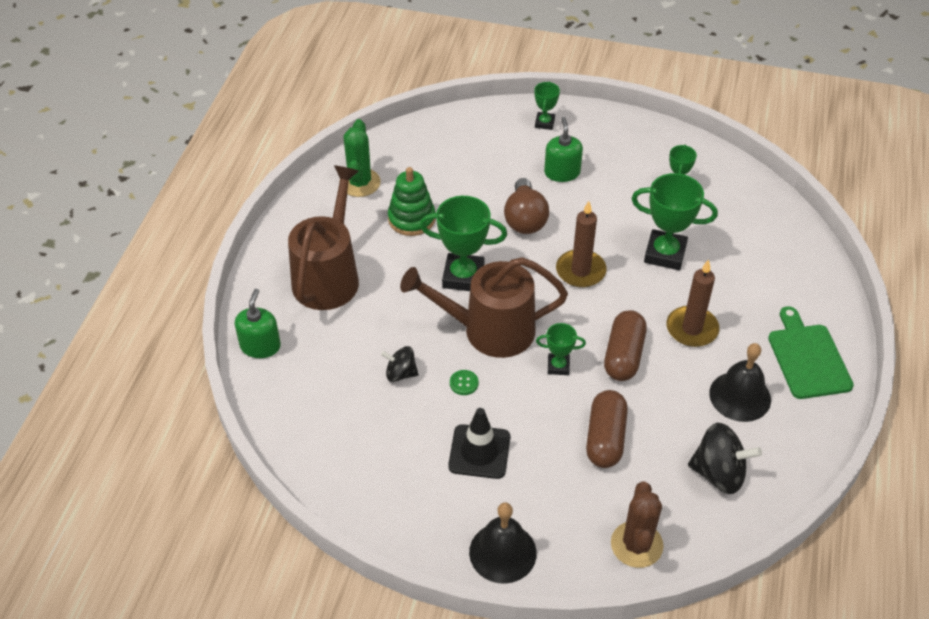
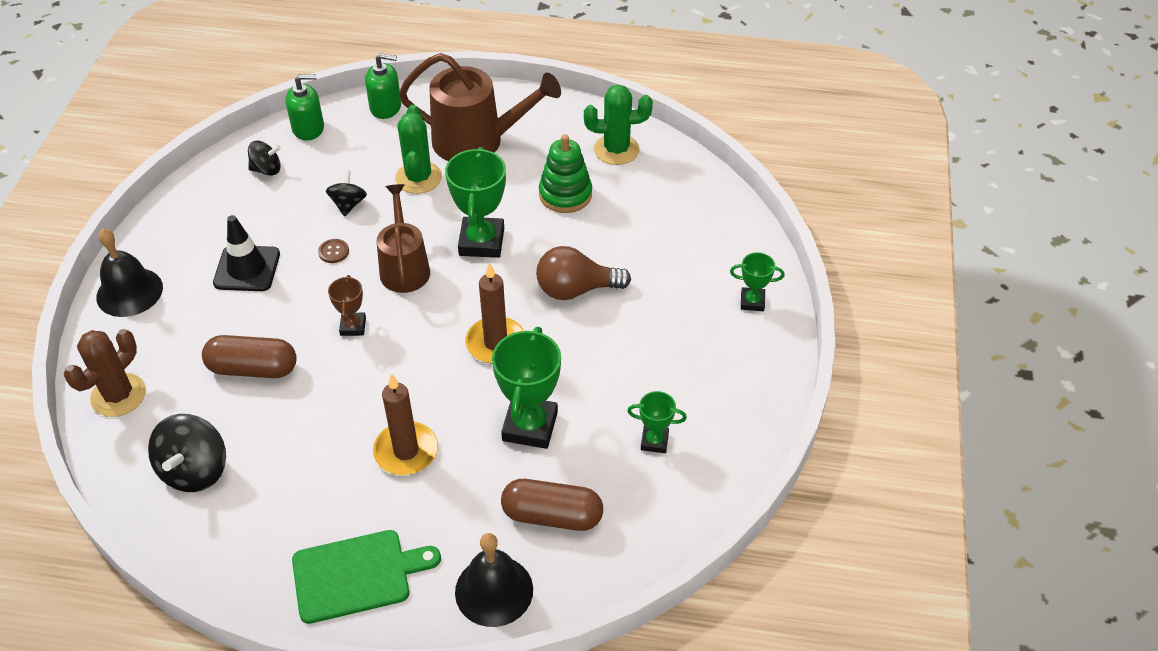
camera: 85 degrees right, 0 degrees up
(337, 444) = (267, 170): none -> black spinning top
(372, 320) = (418, 178): none -> green cactus
(464, 383) = (333, 252): green button -> brown button
(489, 330) = (404, 268): brown watering can -> brown watering can, size x0.66
(558, 366) = (353, 326): green trophy -> brown trophy
(562, 172) = (662, 321): green soap dispenser -> green soap dispenser (308, 128)
(623, 355) = (366, 384): brown capsule -> brown capsule (552, 515)
(636, 544) = (118, 395): brown cactus -> brown cactus turned 60 degrees counterclockwise
(740, 396) = (301, 496): black bell -> black bell (494, 590)

